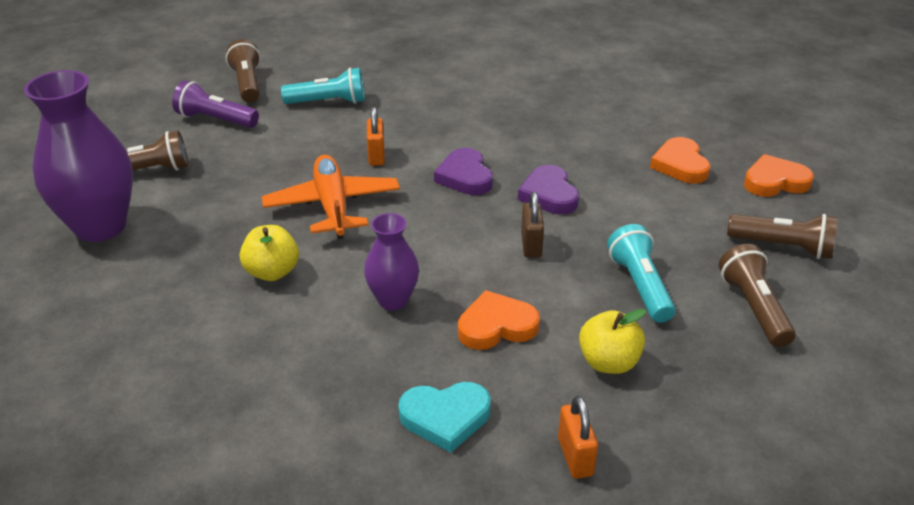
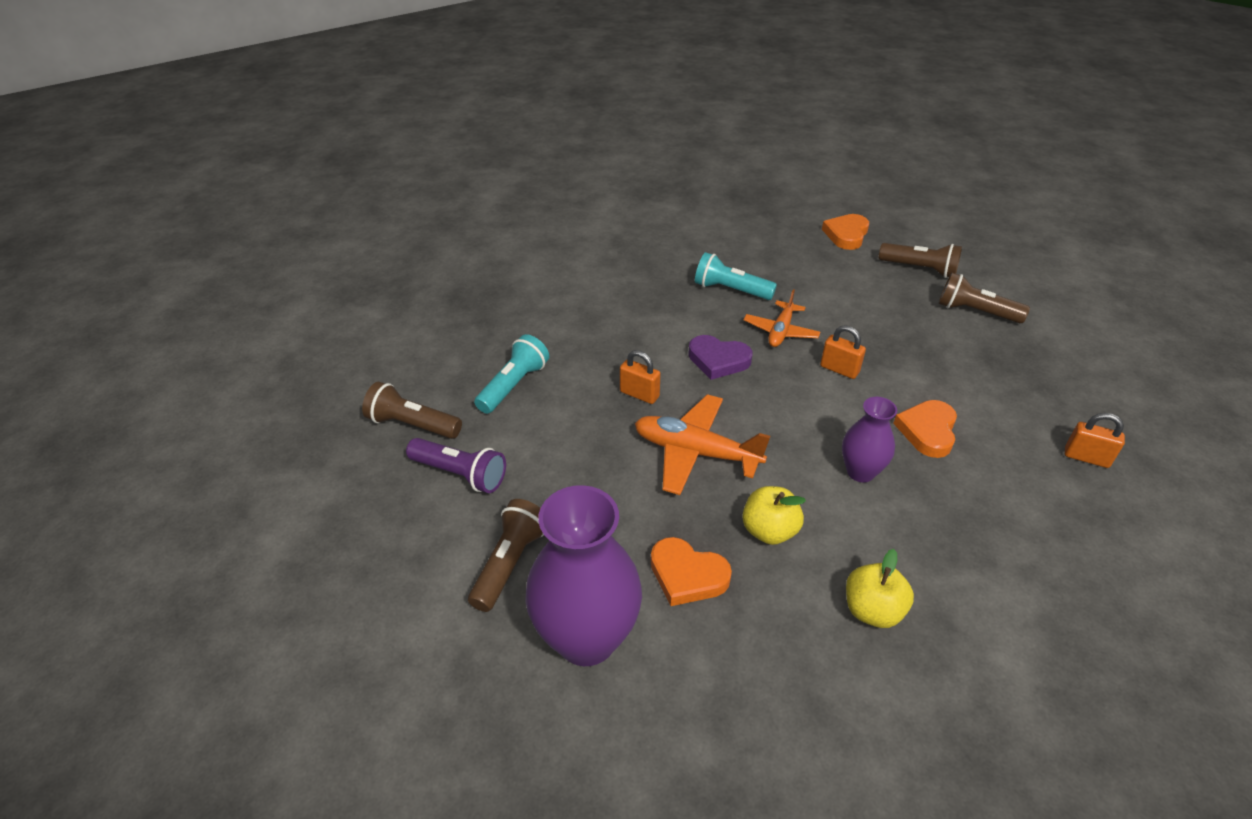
camera: 55 degrees left, 5 degrees up
(215, 120) = (460, 474): purple flashlight -> purple flashlight turned 120 degrees counterclockwise
(445, 417) = (1019, 503): turquoise heart -> none
(531, 245) = (839, 369): brown padlock -> orange padlock
(549, 195) = (780, 331): purple heart -> orange plane
(608, 362) = (997, 398): yellow apple -> yellow apple (872, 610)
(640, 286) = (923, 344): turquoise flashlight -> turquoise flashlight (730, 290)
(680, 165) = (794, 259): orange heart -> orange heart (687, 575)
(782, 247) = (920, 269): brown flashlight -> brown flashlight turned 60 degrees clockwise

